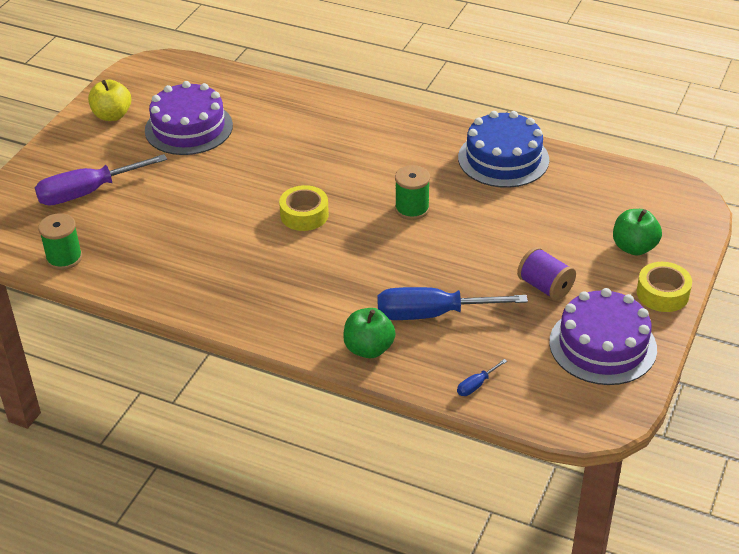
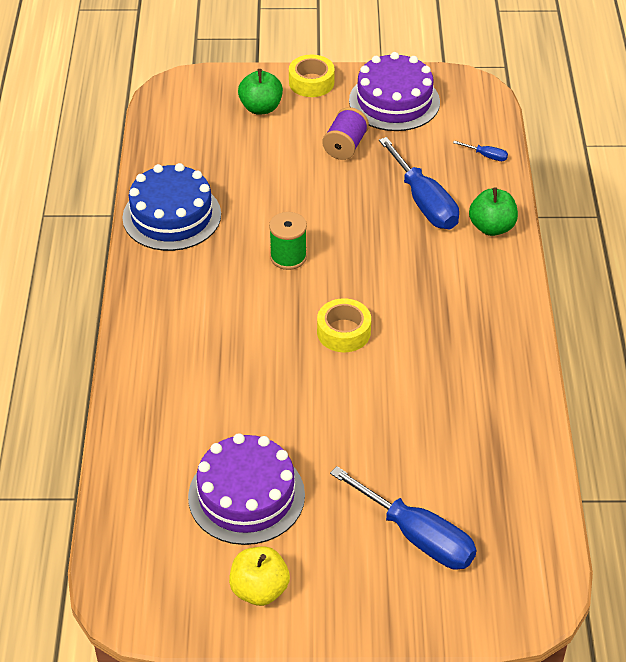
camera: 115 degrees left, 5 degrees up
(64, 258) = (531, 500): green spool -> none
(87, 192) = (417, 536): purple screwdriver -> blue screwdriver

